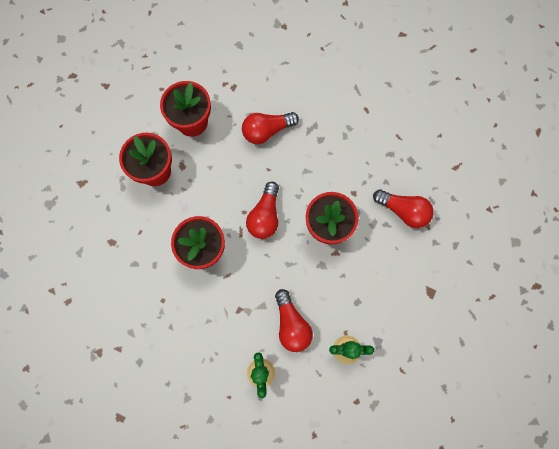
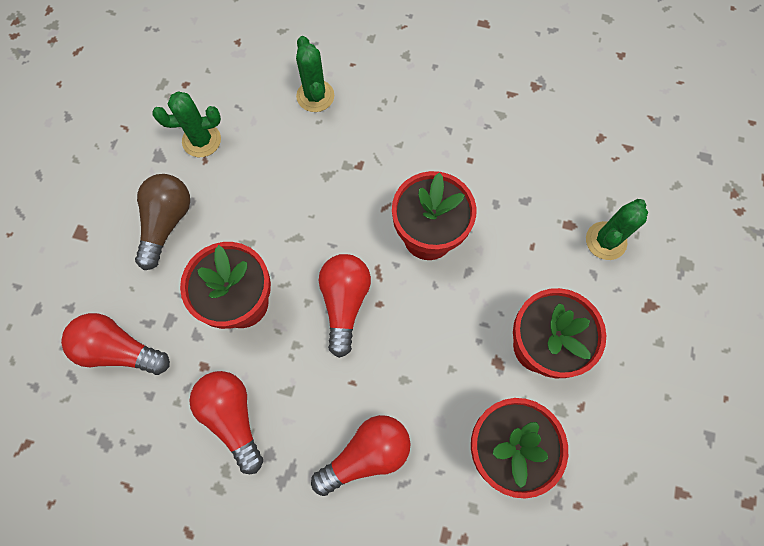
camera: 170 degrees right, 5 degrees down
(92, 227) = (606, 241): none -> green cactus
(291, 324) = (282, 158): red light bulb -> red light bulb (233, 417)
(373, 289) = (167, 223): none -> brown light bulb

